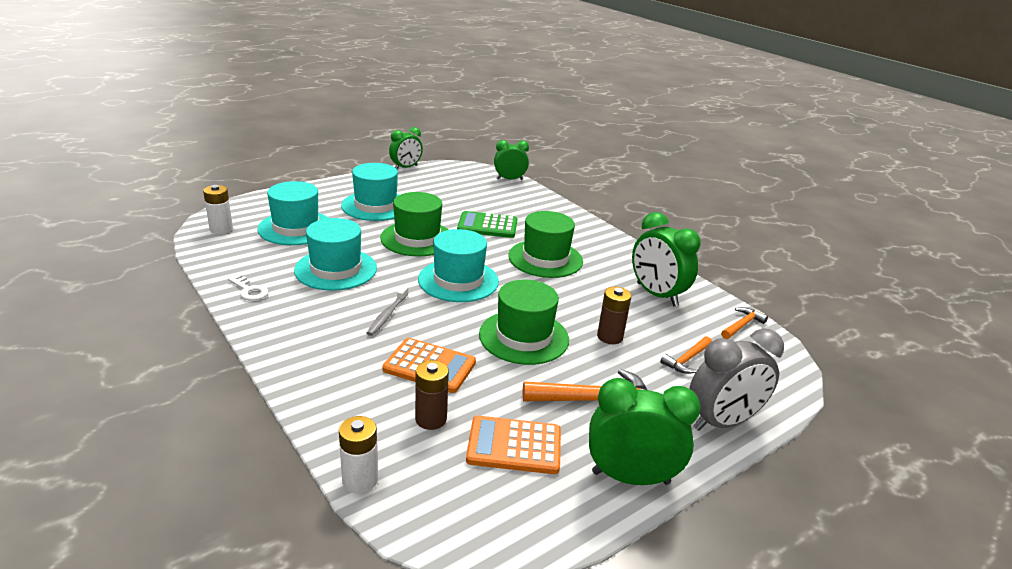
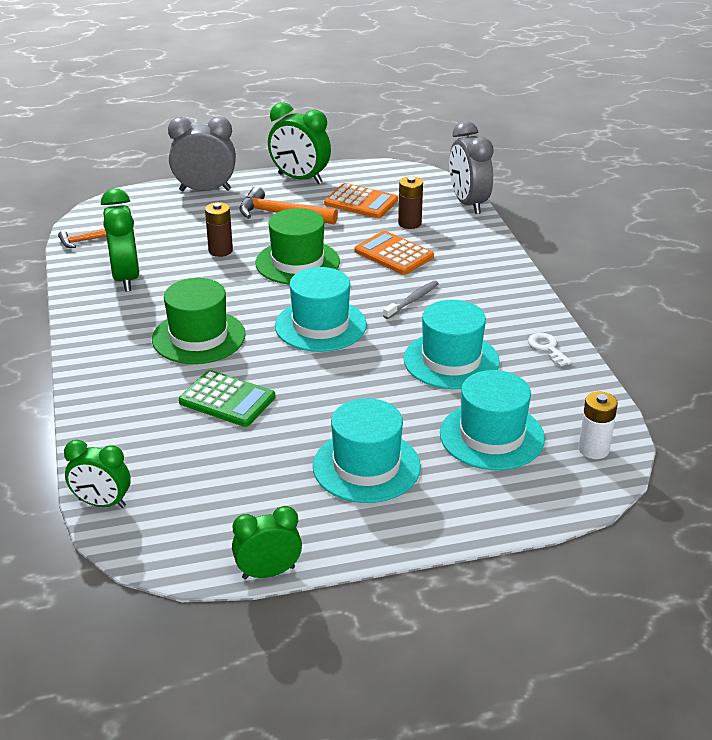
camera: 155 degrees left, 5 degrees up
(360, 480) = (468, 203): white battery -> grey clock
(417, 238) = (335, 391): green hat -> none
(687, 360) = (176, 225): orange hammer -> none

